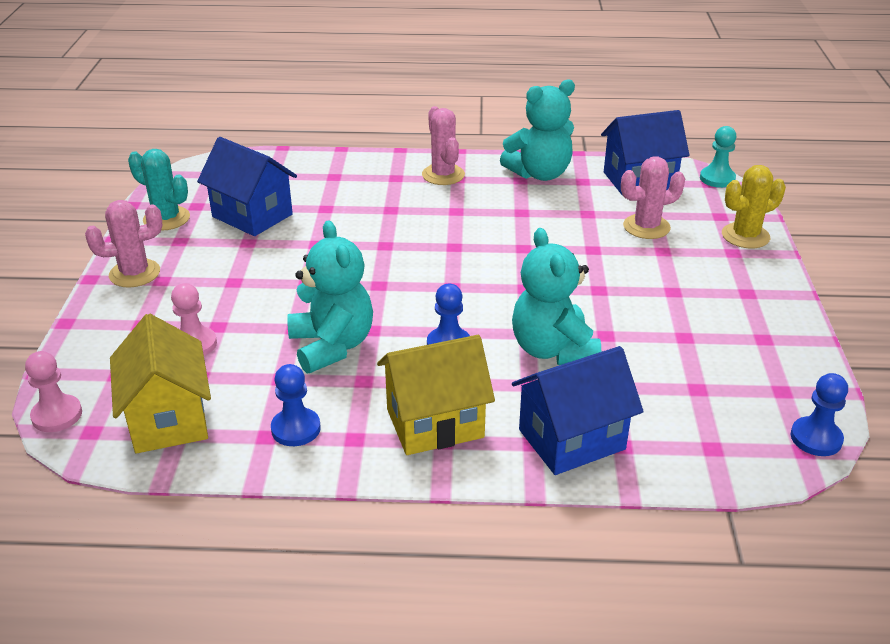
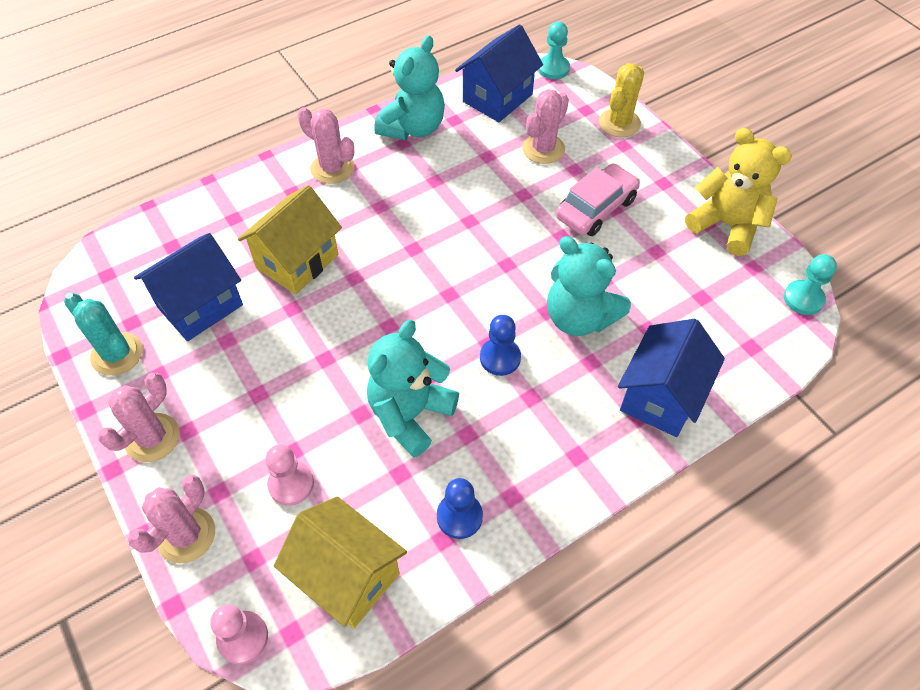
camera: 35 degrees left, 20 degrees up
(91, 337) = (186, 535): none -> pink cactus
(166, 218) = (117, 354): turquoise cactus -> turquoise cactus turned 45 degrees clockwise
(252, 215) = (200, 306): blue house -> blue house turned 45 degrees counterclockwise
(332, 346) = (410, 414): turquoise teddy bear -> turquoise teddy bear turned 90 degrees counterclockwise
(435, 423) = (557, 442): yellow house -> yellow house (297, 261)
(654, 284) = (596, 208): none -> pink car
(785, 348) = (726, 225): none -> yellow teddy bear
(816, 438) = (803, 299): blue pawn -> turquoise pawn

